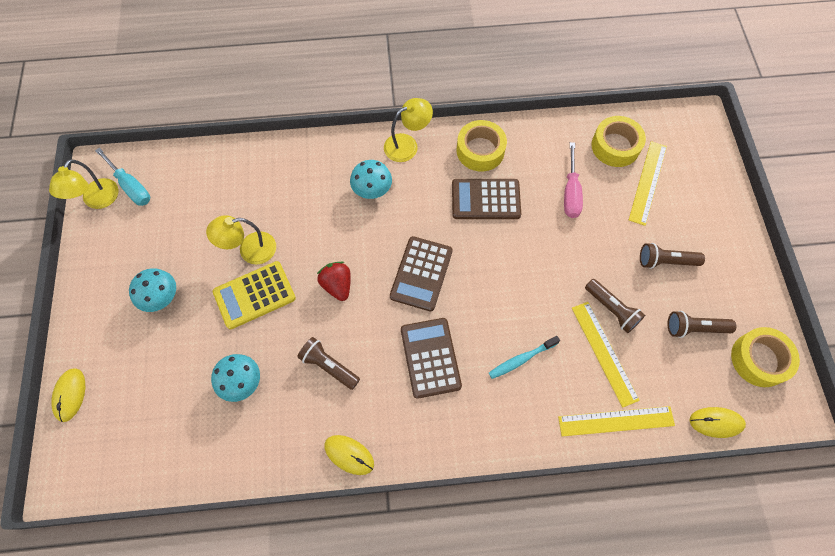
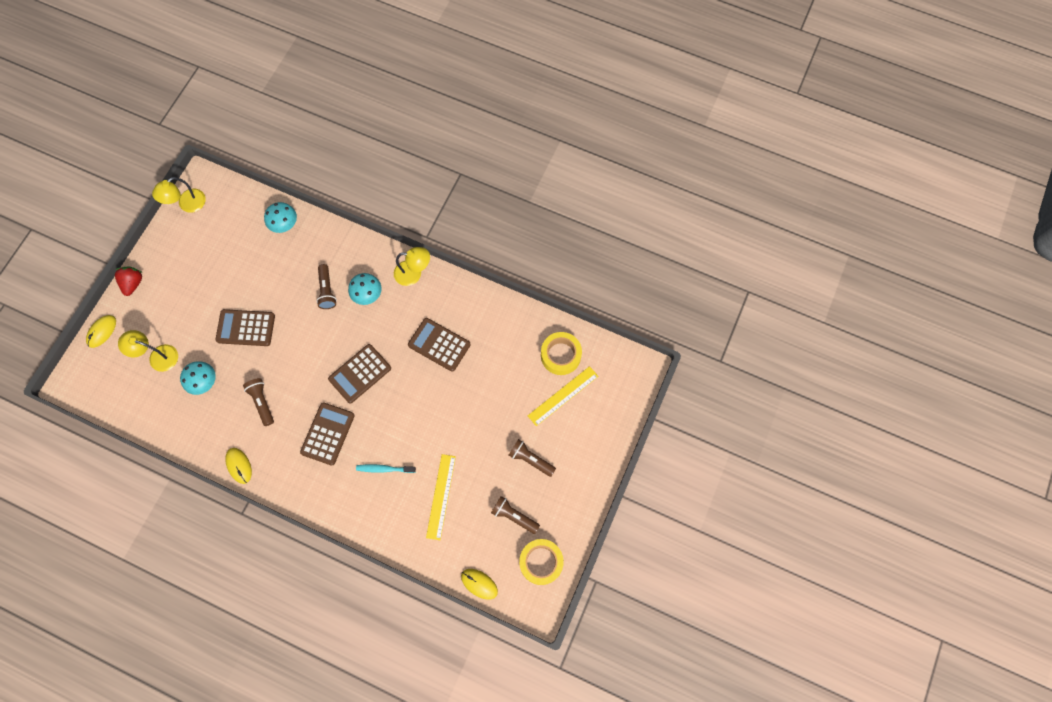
camera: 30 degrees right, 5 degrees up
(131, 186) = (213, 205): turquoise screwdriver -> none
(161, 297) = (188, 297): turquoise mushroom -> turquoise mushroom (284, 224)
(249, 250) = (261, 294): yellow lamp -> yellow lamp (158, 356)
(254, 295) = (246, 328): yellow calculator -> brown calculator
(337, 285) = (301, 351): red strawberry -> red strawberry (133, 283)
(480, 150) = (461, 305): yellow tape -> none
(570, 192) = (502, 372): pink screwdriver -> none
(612, 309) = (468, 471): brown flashlight -> brown flashlight (327, 291)
(616, 421) = (415, 544): yellow ruler -> none

